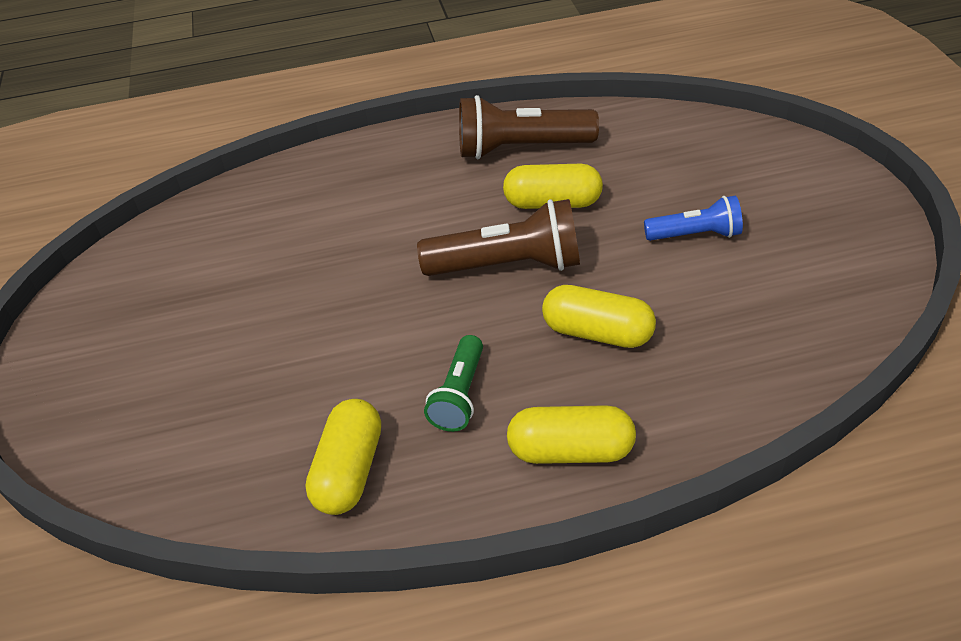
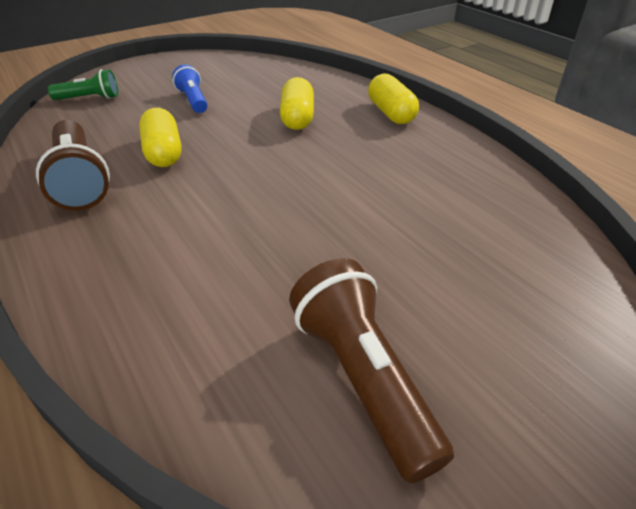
camera: 115 degrees left, 5 degrees down
(349, 470) = (470, 177): yellow capsule -> none
(459, 395) = (379, 152): green flashlight -> green flashlight (89, 98)
(508, 265) = (245, 158): brown flashlight -> brown flashlight (363, 378)

